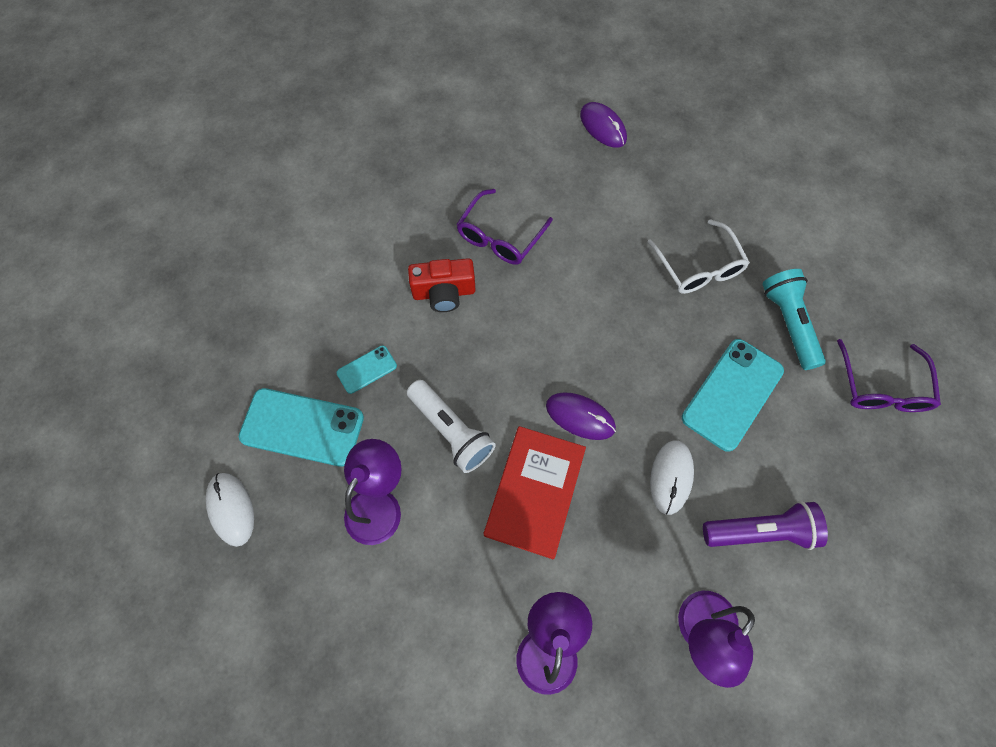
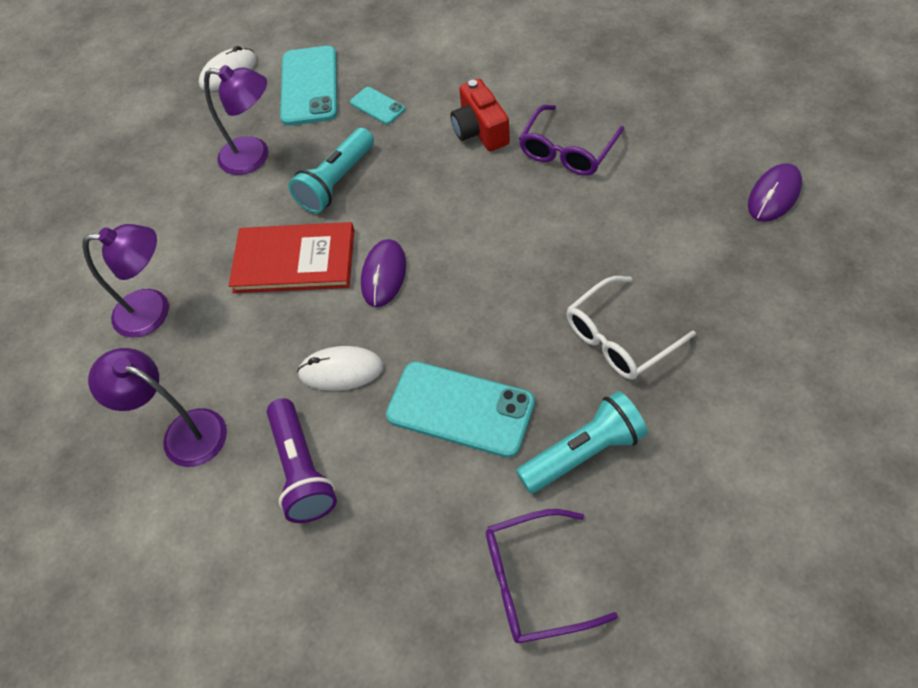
camera: 80 degrees right, 10 degrees down
(451, 431) = (337, 182): white flashlight -> turquoise flashlight
(500, 237) = (567, 151): purple glasses -> purple glasses turned 75 degrees counterclockwise

